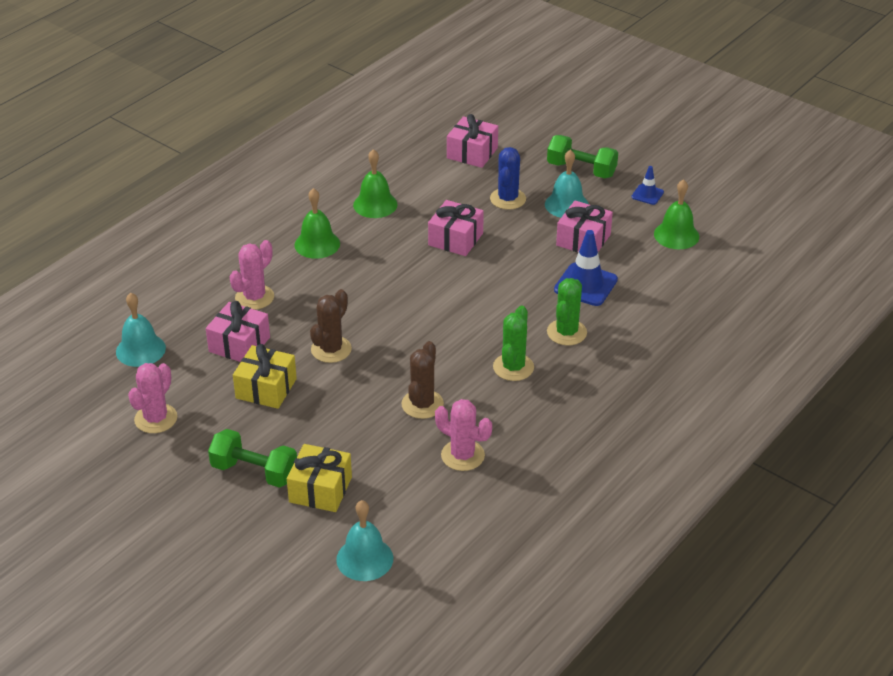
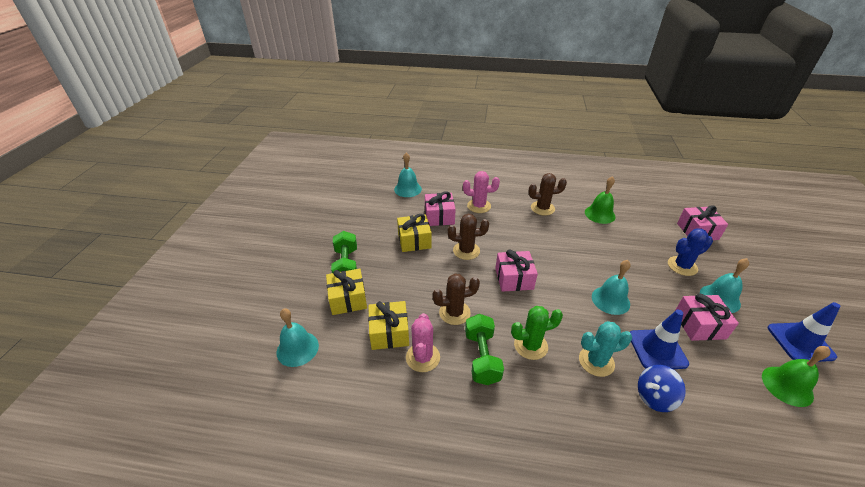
camera: 60 degrees right, 0 degrees up
(156, 419) = (363, 214): pink cactus -> none
(317, 244) = (542, 208): green bell -> brown cactus
(406, 470) = (389, 333): none -> yellow gift
(455, 239) = (615, 259): pink gift -> pink gift (514, 278)
(506, 278) = (610, 300): none -> turquoise bell
(566, 332) = (596, 361): green cactus -> turquoise cactus
(581, 170) = (764, 290): green dumbbell -> green dumbbell (482, 357)
(628, 318) = (654, 397): none -> blue spinning top
(647, 194) = (800, 342): blue traffic cone -> blue traffic cone, size x1.82

